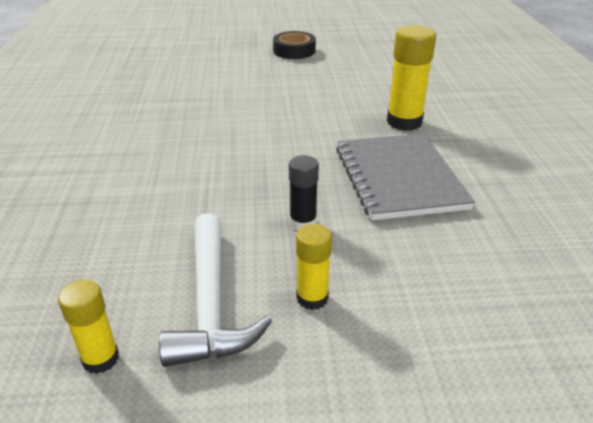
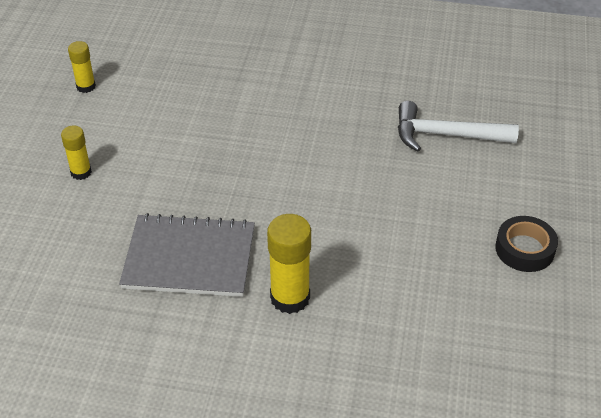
camera: 105 degrees right, 10 degrees up
(211, 303) = (103, 129): white hammer -> white hammer (446, 135)
(303, 222) = (158, 183): black glue stick -> none

